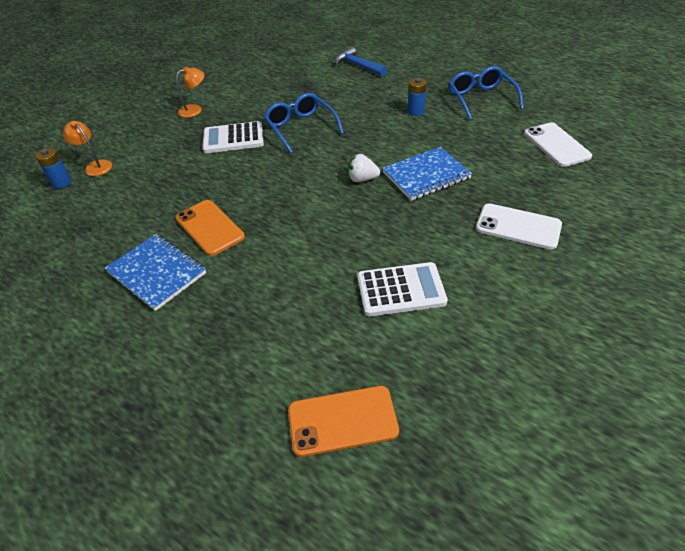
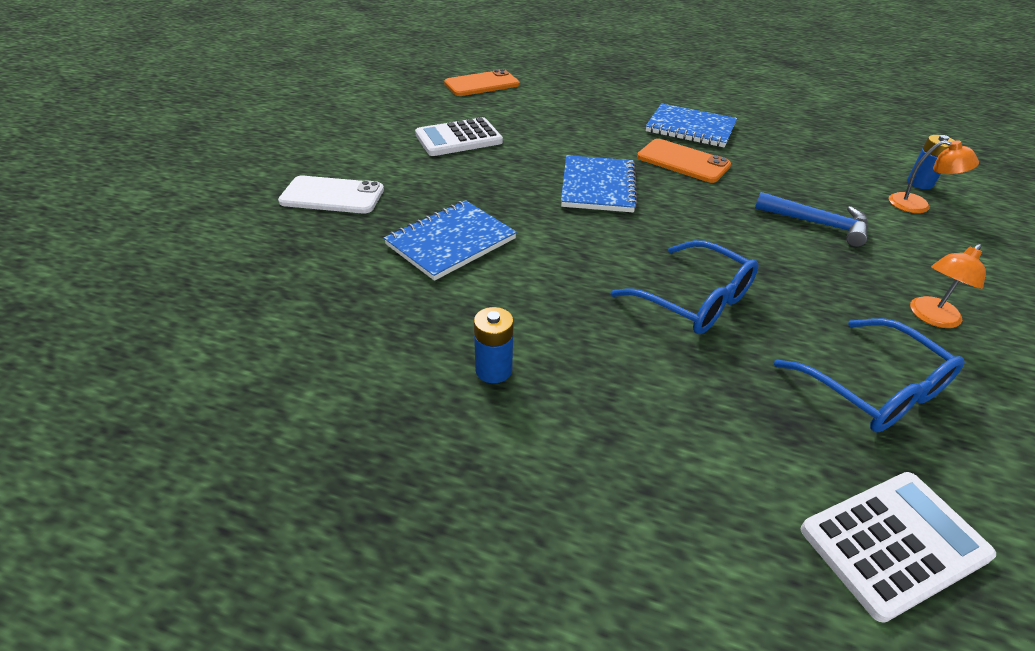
camera: 160 degrees right, 5 degrees down
(233, 138) = (785, 266): white calculator -> white calculator (893, 543)
(300, 209) = (598, 186): none -> blue notebook
(358, 66) = (714, 544): blue hammer -> blue hammer (818, 224)
(362, 179) = (541, 227): white strawberry -> none
(481, 99) = (346, 433): blue glasses -> blue glasses (874, 389)
(556, 145) = (224, 319): white phone -> none

